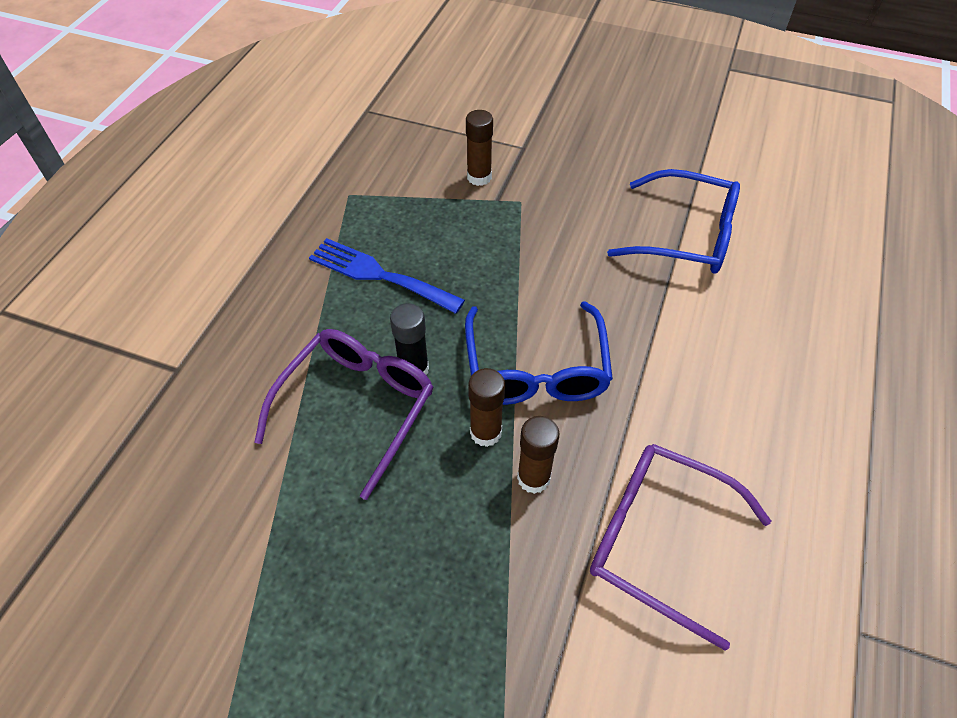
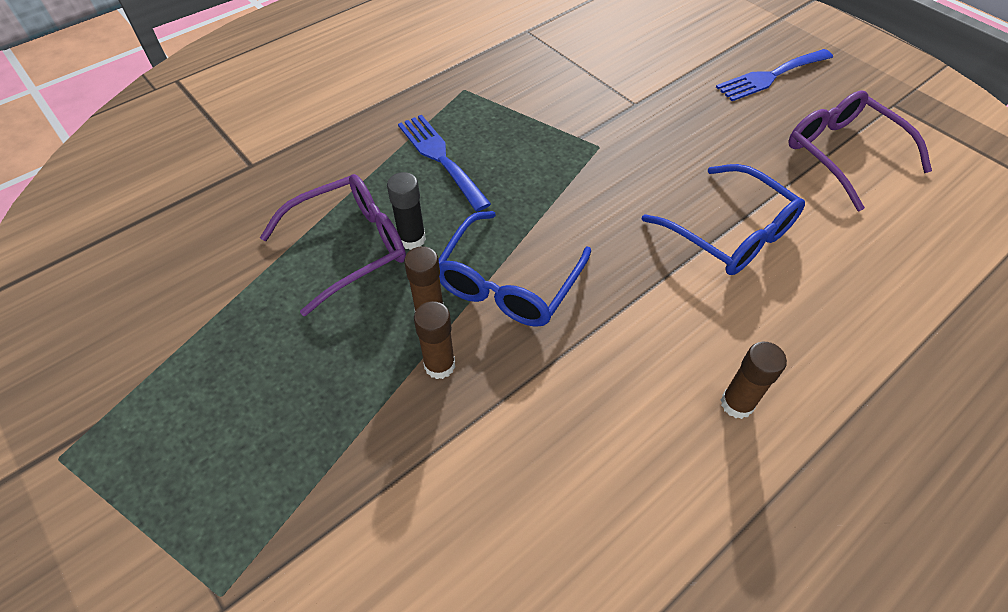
camera: 30 degrees right, 0 degrees up
(479, 177) = (578, 114): brown glue stick -> brown glue stick (736, 404)
(618, 78) = (770, 76): none -> blue fork
(658, 539) = (503, 467): purple glasses -> purple glasses (842, 154)

